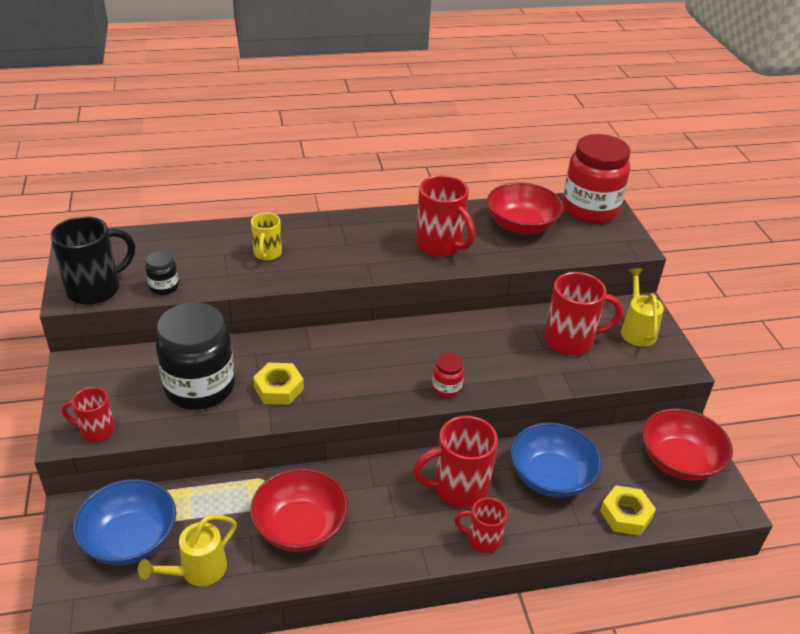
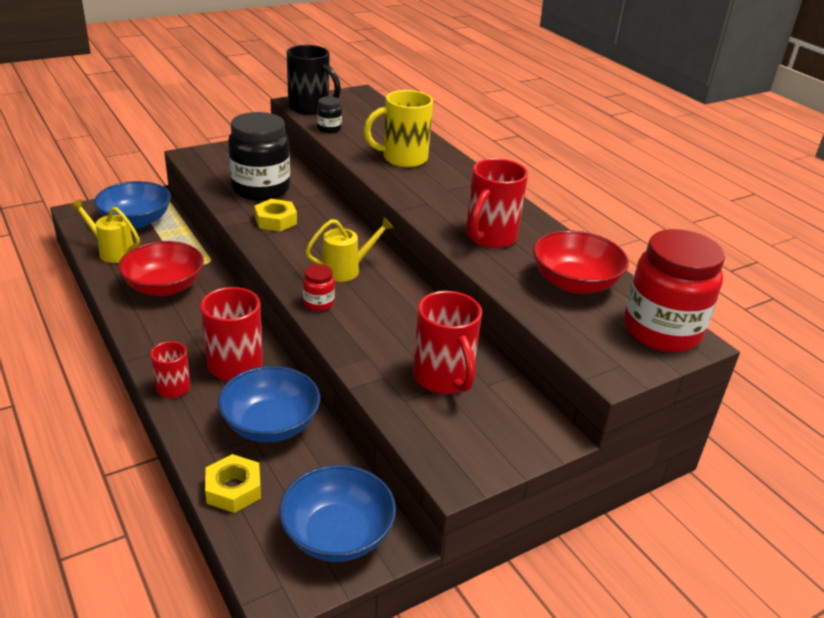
camera: 70 degrees right, 5 degrees down
(96, 431) = (199, 162): red mug -> none
(267, 254) = (403, 158): yellow mug -> yellow mug, size x1.71
(637, 330) = (502, 433): yellow watering can -> yellow watering can (346, 270)
(679, 461) = (337, 534): red bowl -> blue bowl

